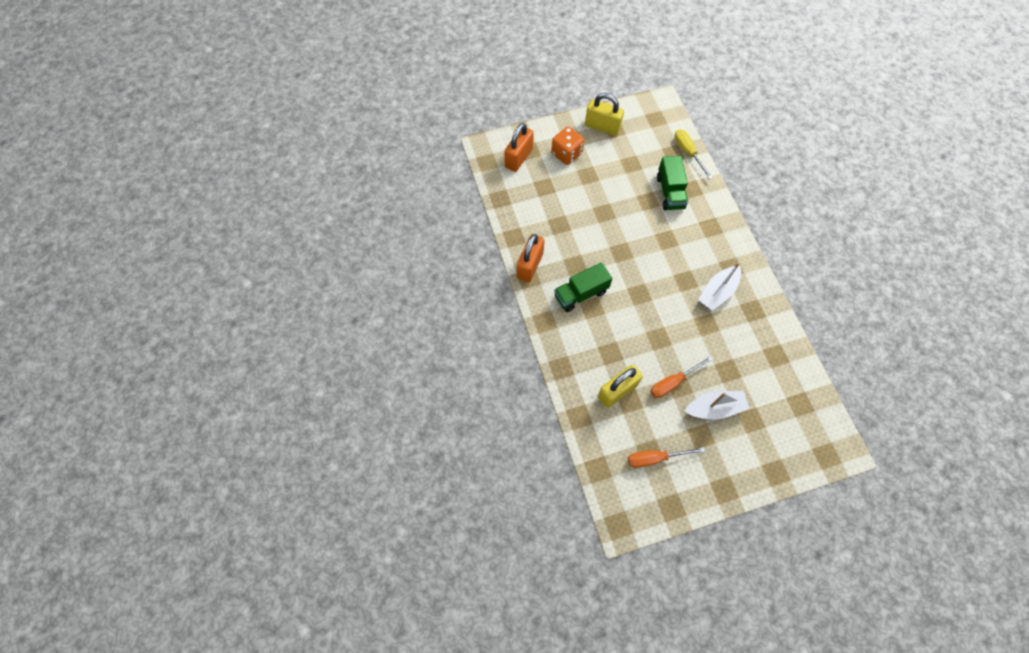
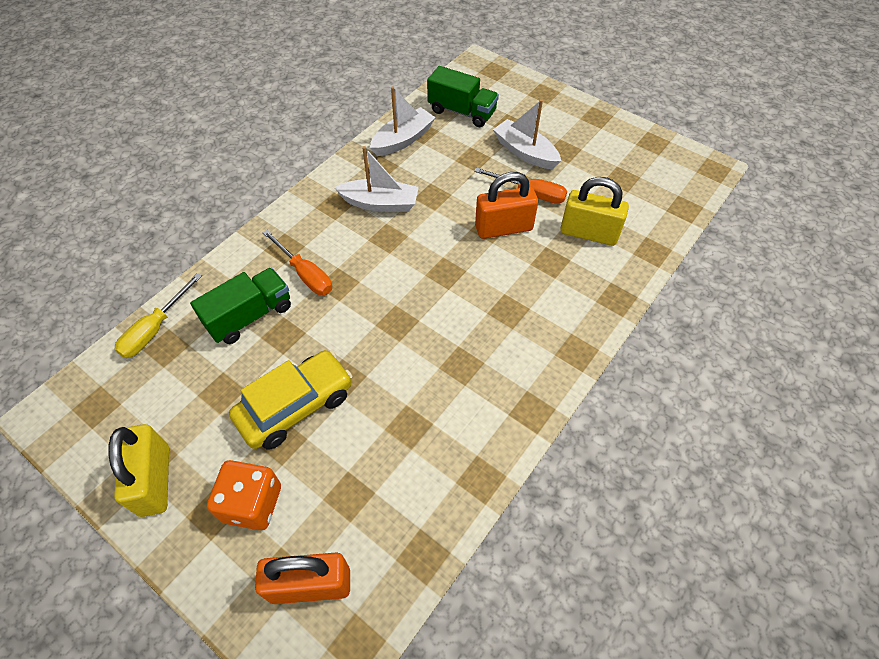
camera: 125 degrees left, 10 degrees down
(530, 265) = (511, 422): orange padlock -> orange padlock (503, 228)
(581, 294) = (500, 333): green truck -> green truck (462, 112)
(602, 188) = (296, 406): none -> yellow car
(655, 458) = (623, 172): orange screwdriver -> orange screwdriver (305, 274)
(773, 339) = (403, 140): none -> white boat

